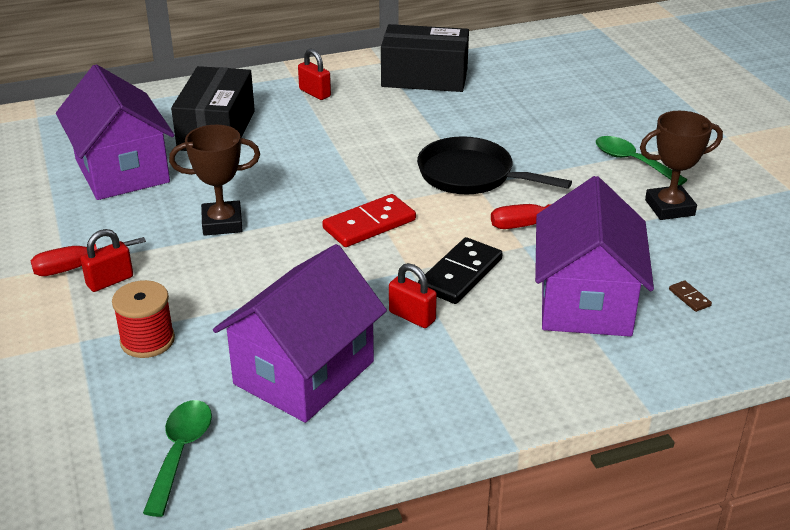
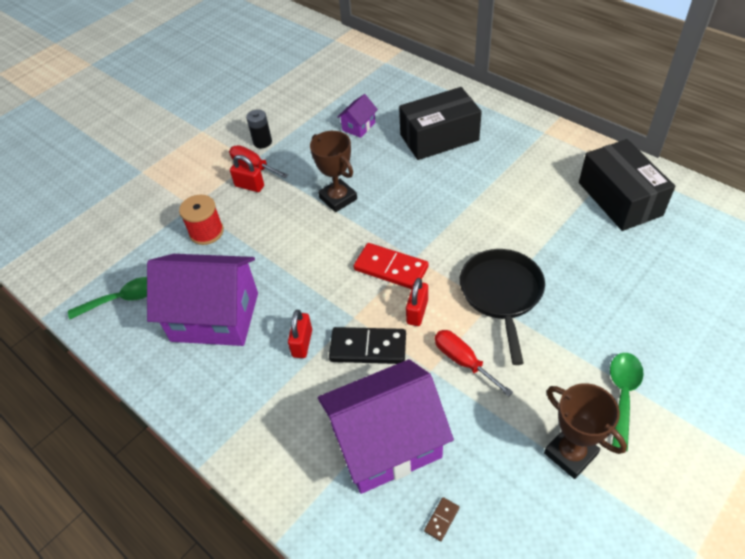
camera: 65 degrees right, 15 degrees up
(41, 247) = (262, 142): none -> black battery
(122, 171) = (358, 126): purple house -> purple house, size x0.44
(315, 93) = (532, 155): red padlock -> red padlock (417, 312)

